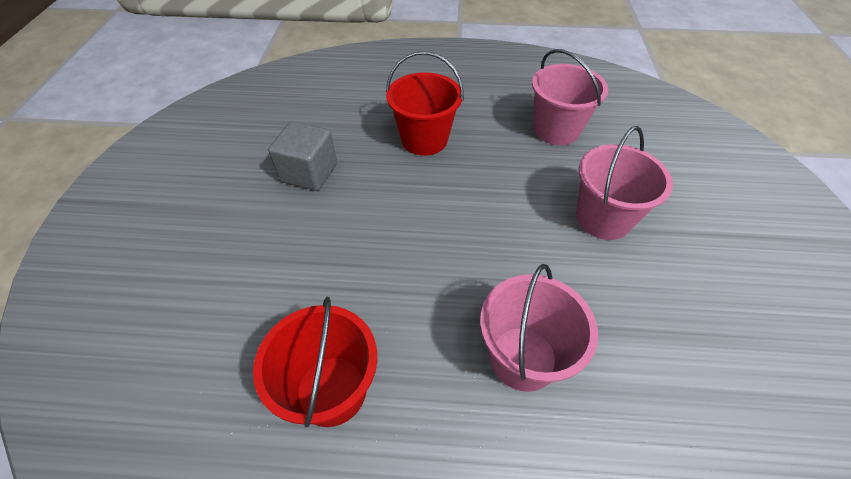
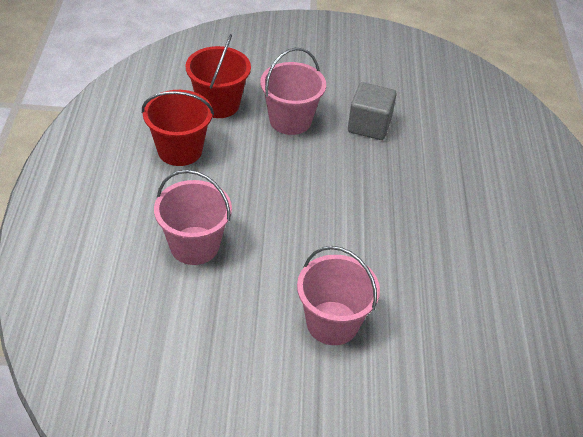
camera: 85 degrees right, 5 degrees down
(424, 139) = (424, 198): red bucket -> red bucket (218, 104)
(556, 130) = (460, 307): pink bucket -> pink bucket (290, 120)

